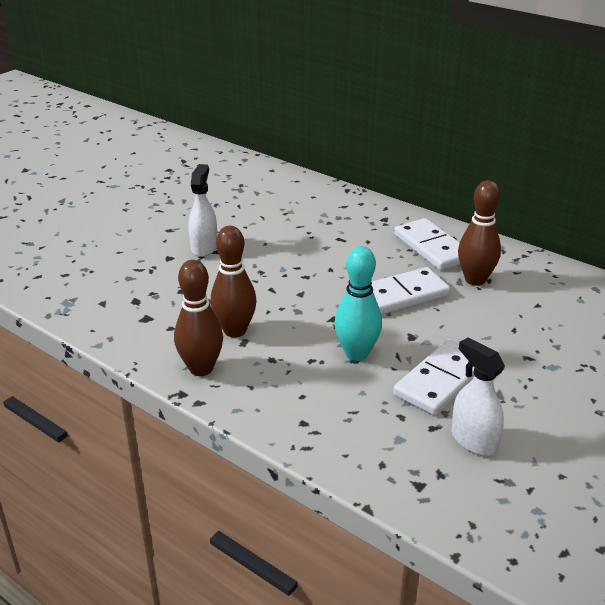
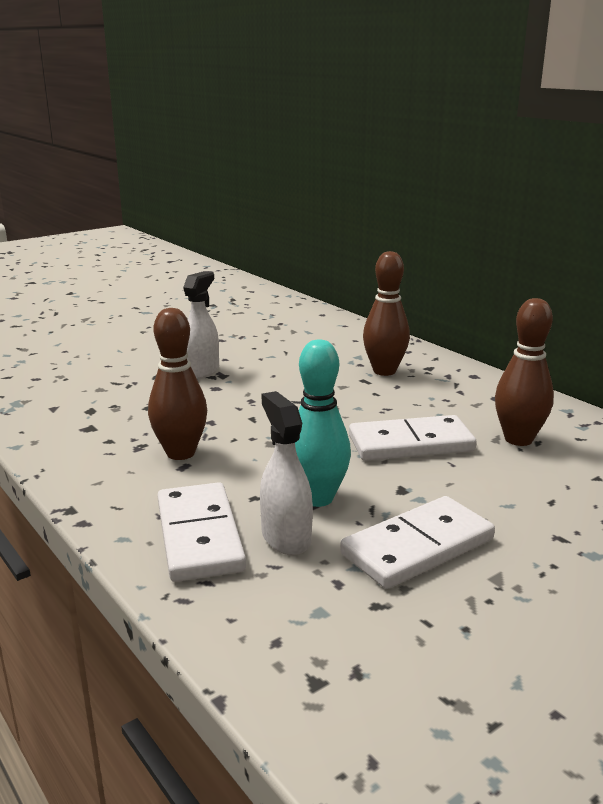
camera: 15 degrees right, 10 degrees down
(201, 368) = (112, 486): brown bowling pin -> brown bowling pin (384, 371)
(432, 248) = (475, 400): white domino -> white domino (199, 536)
(473, 440) = (430, 633): white spray bottle -> white spray bottle (286, 537)

